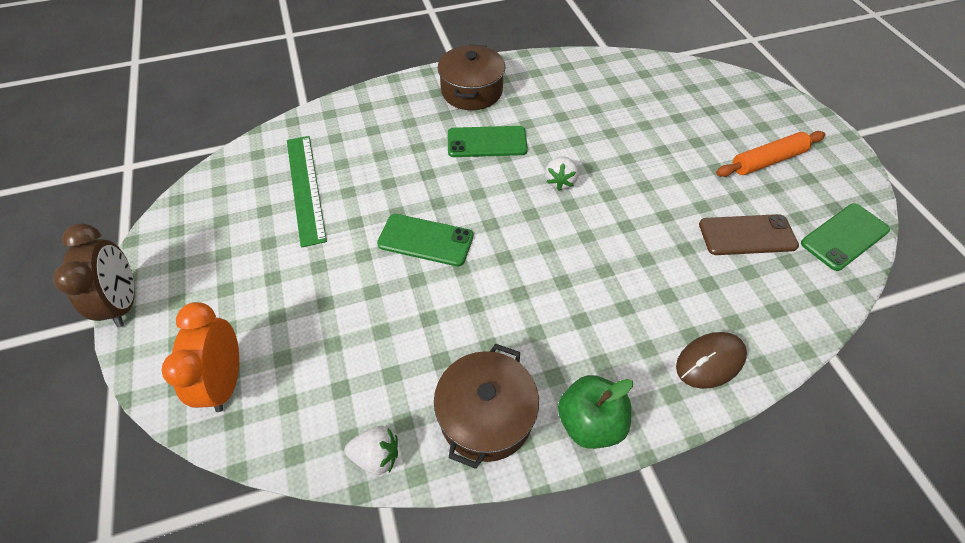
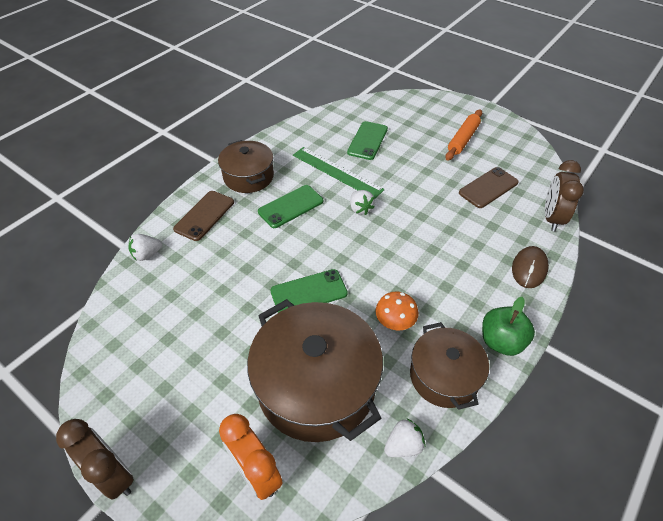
camera: 35 degrees left, 5 degrees down
(305, 188) = (186, 305): green ruler -> green ruler (336, 172)
(314, 123) = (147, 254): none -> white strawberry
(349, 337) = (316, 385): none -> brown pot
(395, 110) = (204, 215): none -> brown phone
(486, 323) = (395, 322): none -> orange mushroom
(805, 318) = (551, 218): none -> brown clock
(844, 237) = (533, 164): green phone -> green phone (367, 141)

